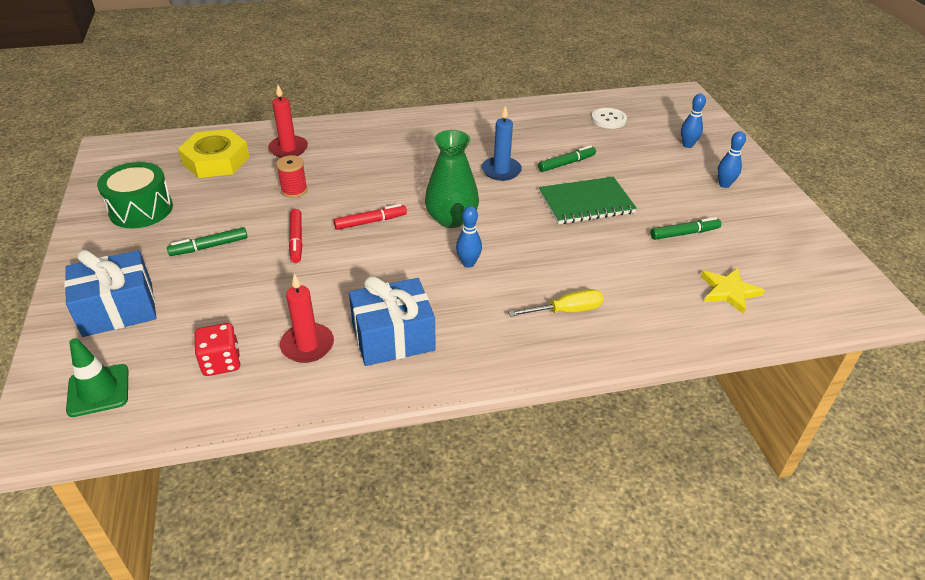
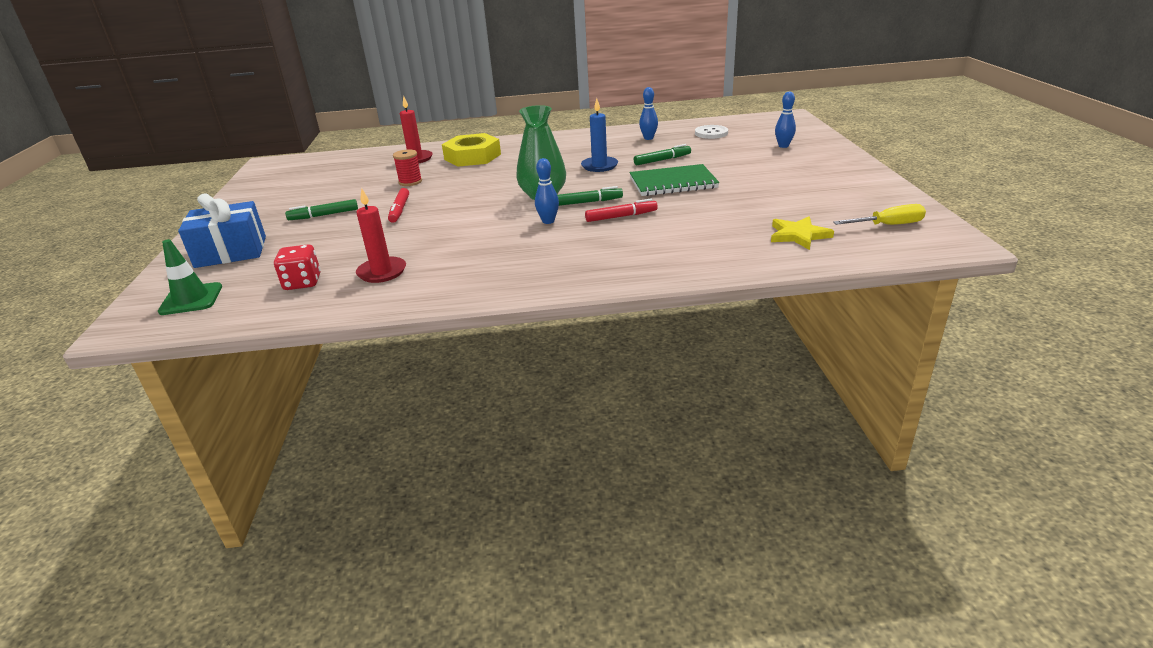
camera: 10 degrees right, 10 degrees down
(141, 209) = (277, 195): green drum -> none
(216, 160) = (352, 167): yellow nut -> yellow nut (472, 157)
(370, 222) = (469, 198): red marker -> red marker (621, 216)
(393, 337) = (461, 267): blue gift -> none
(566, 311) = (630, 249): yellow screwdriver -> yellow screwdriver (888, 225)
(684, 233) = (763, 199): green marker -> green marker (588, 202)
(724, 184) = (813, 169): blue bowling pin -> blue bowling pin (648, 138)

